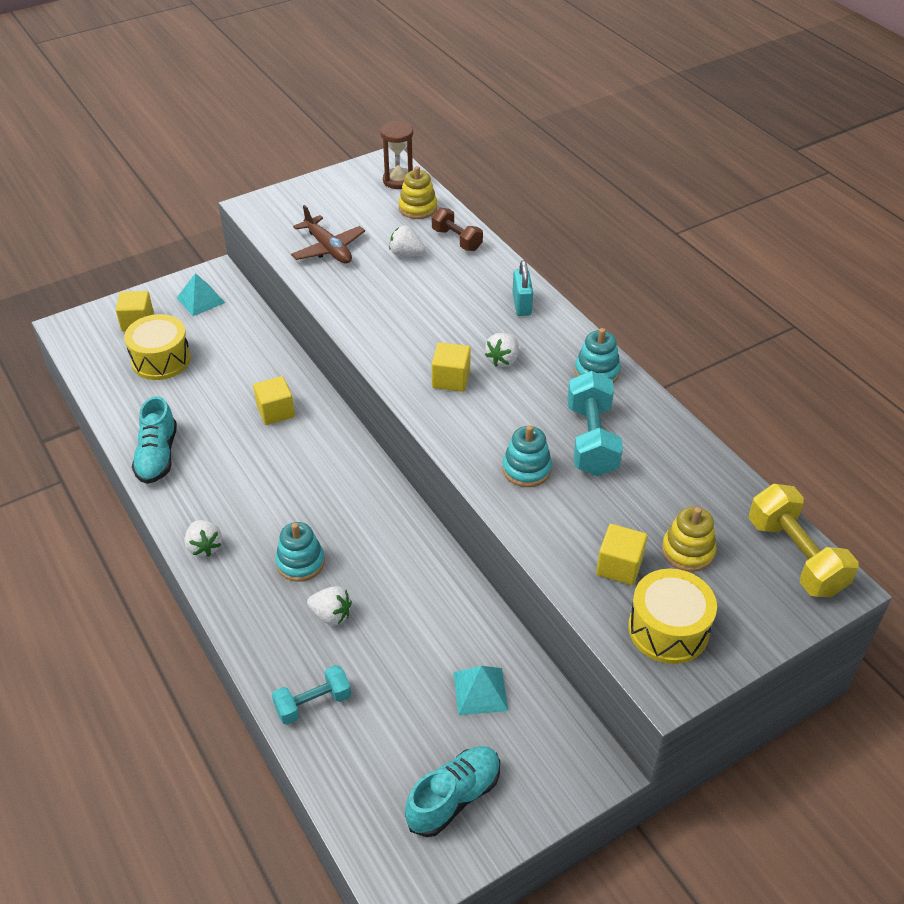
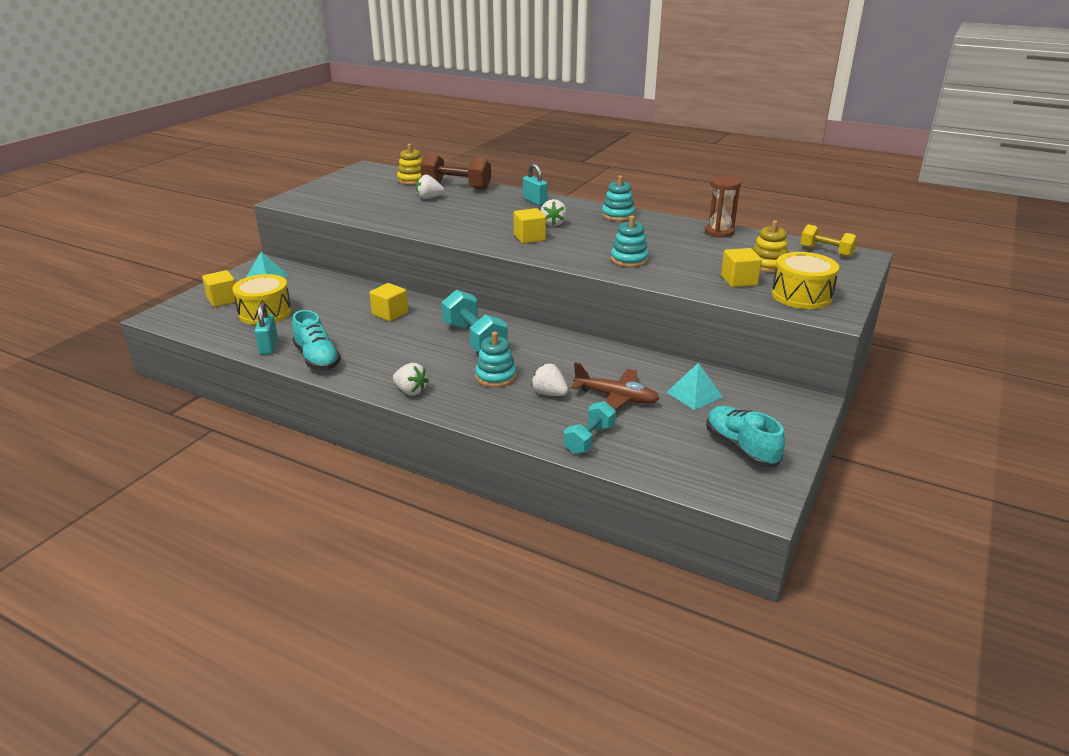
camera: 30 degrees left, 15 degrees down
(128, 417) = (268, 346): none -> turquoise padlock
(328, 249) = (368, 206): brown plane -> brown plane (616, 398)
(331, 615) = (549, 394): white strawberry -> white strawberry turned 135 degrees counterclockwise
(398, 180) = (383, 172): brown hourglass -> brown hourglass (719, 232)
(454, 797) = (741, 448): turquoise shoe -> turquoise shoe turned 45 degrees counterclockwise
(456, 240) = (456, 186): brown dumbbell -> brown dumbbell, size x1.60
(591, 440) = (652, 240): turquoise dumbbell -> turquoise dumbbell (474, 339)
(795, 556) = (826, 252): yellow dumbbell -> yellow dumbbell, size x0.63

